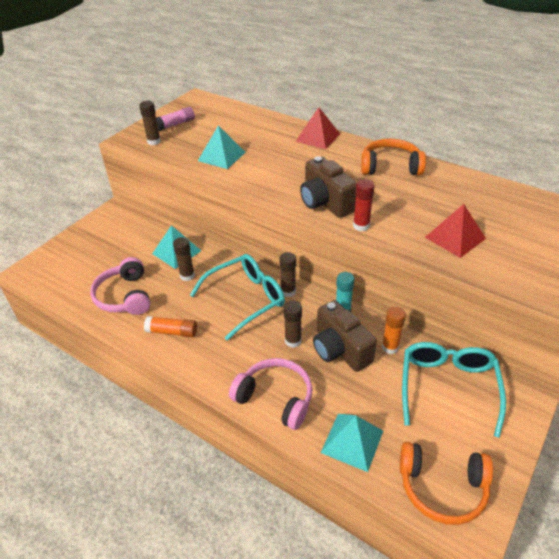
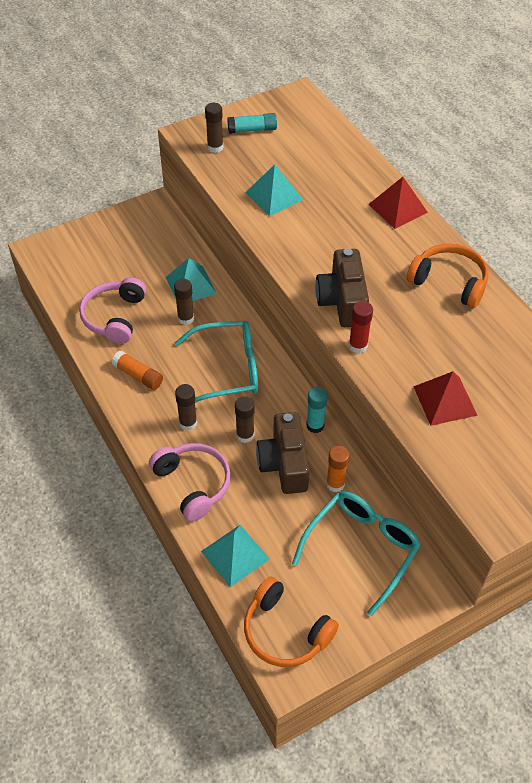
camera: 25 degrees right, 10 degrees up
(176, 124) = (252, 130): pink glue stick -> turquoise glue stick
(288, 291) = (275, 379): brown glue stick -> brown glue stick (188, 423)

